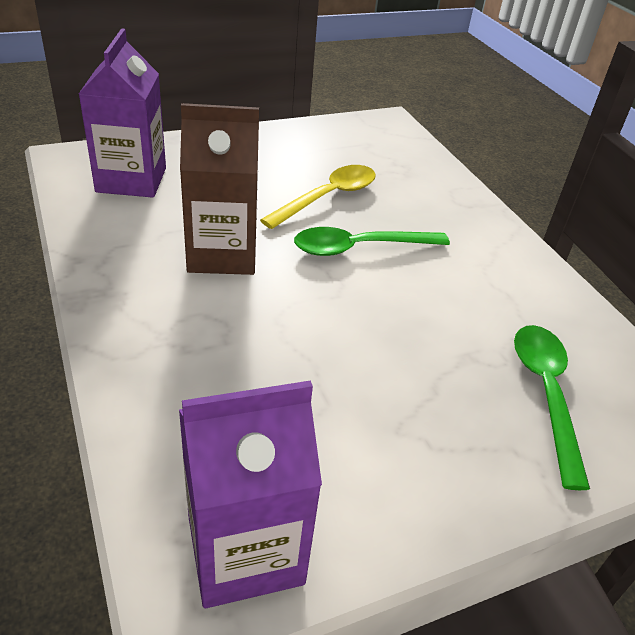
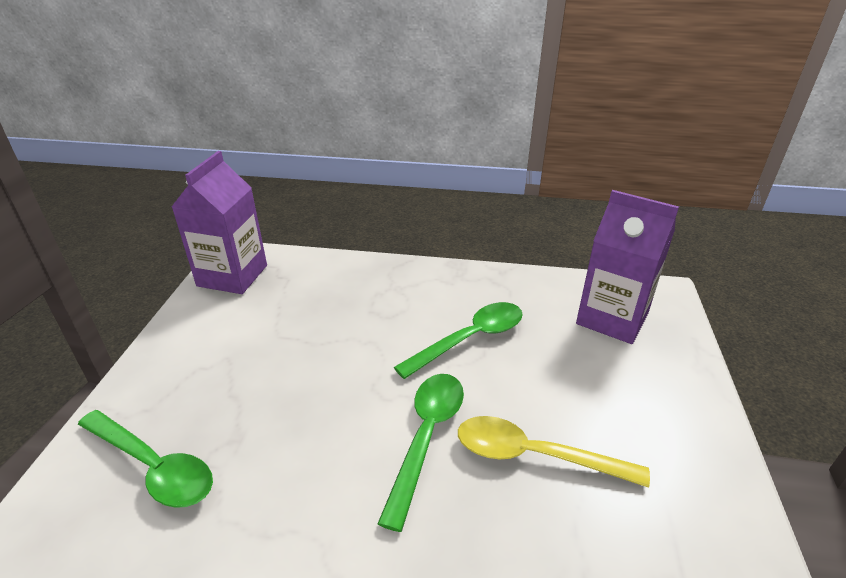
camera: 125 degrees right, 5 degrees down
(222, 254) = (470, 339): brown carton -> green spoon
(328, 197) = (534, 455): yellow spoon -> yellow spoon turned 120 degrees clockwise

